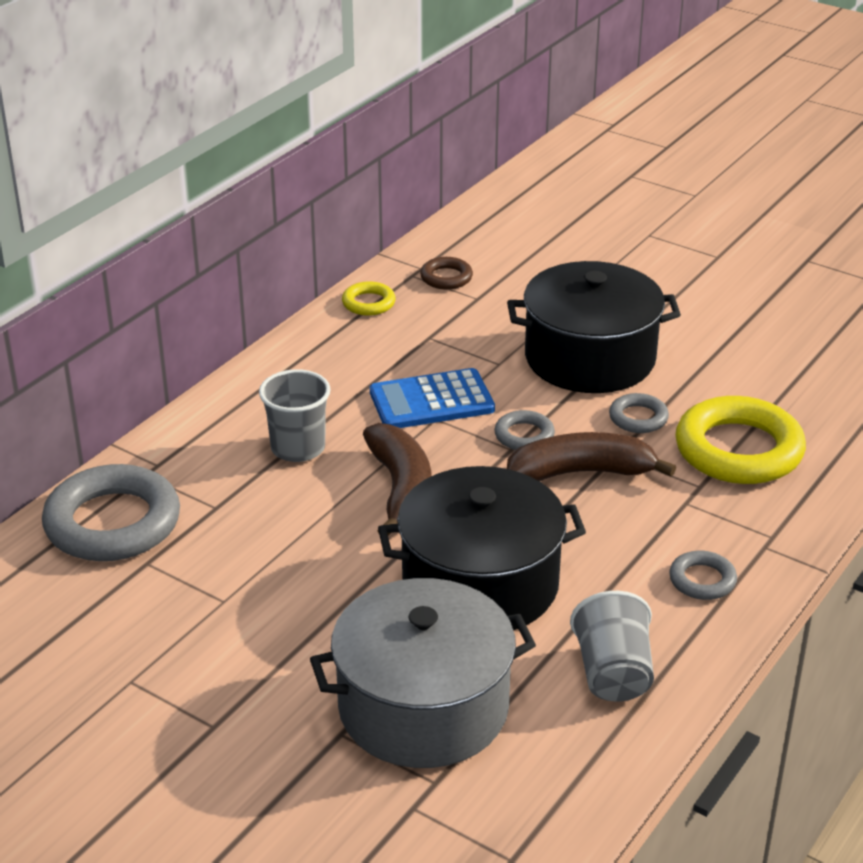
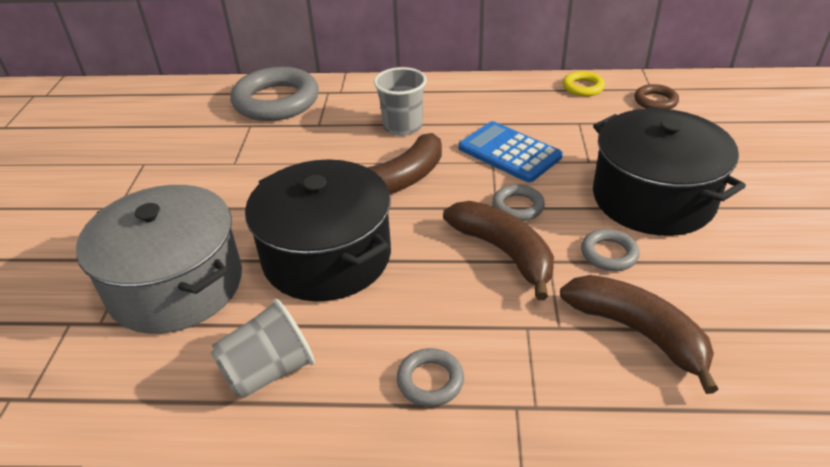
camera: 60 degrees right, 5 degrees up
(738, 450) = (637, 332): yellow ring -> brown banana

